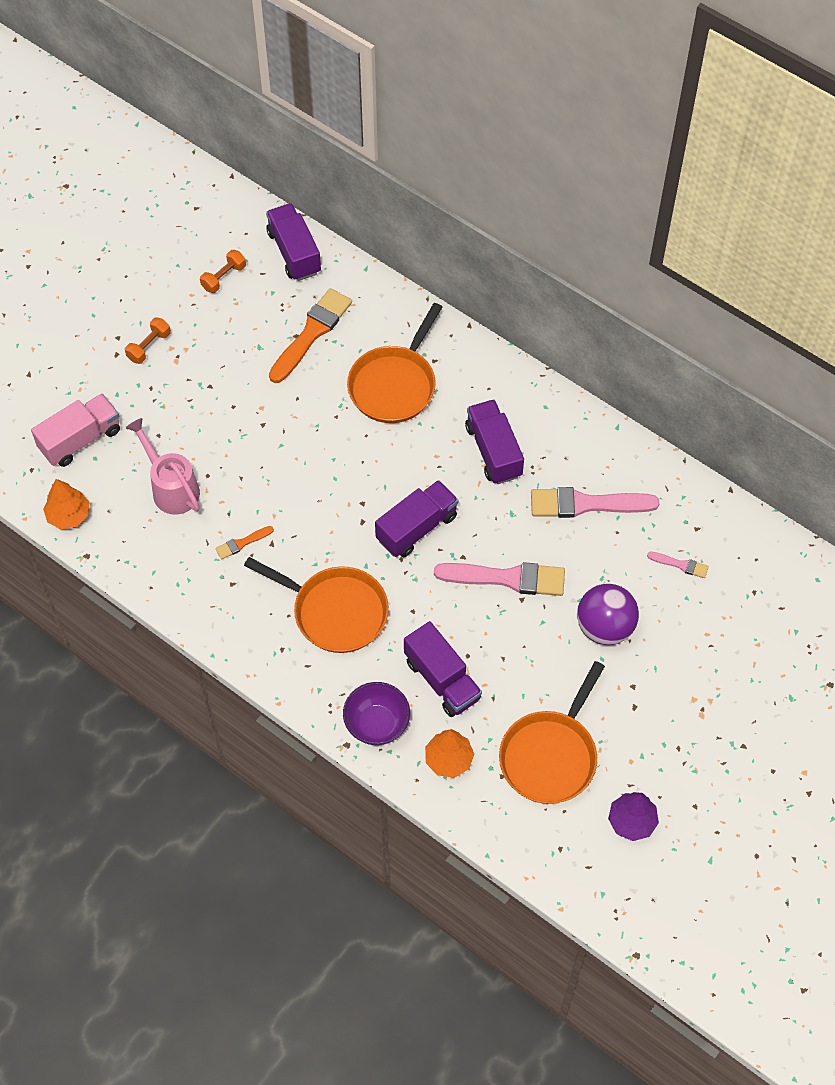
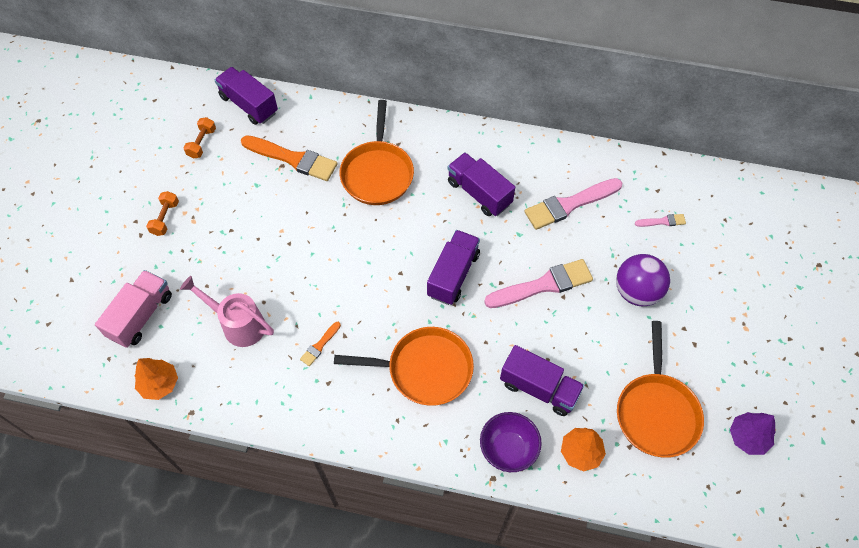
camera: 25 degrees left, 0 degrees up
(311, 333) = (293, 159): orange brush -> orange brush turned 105 degrees clockwise

